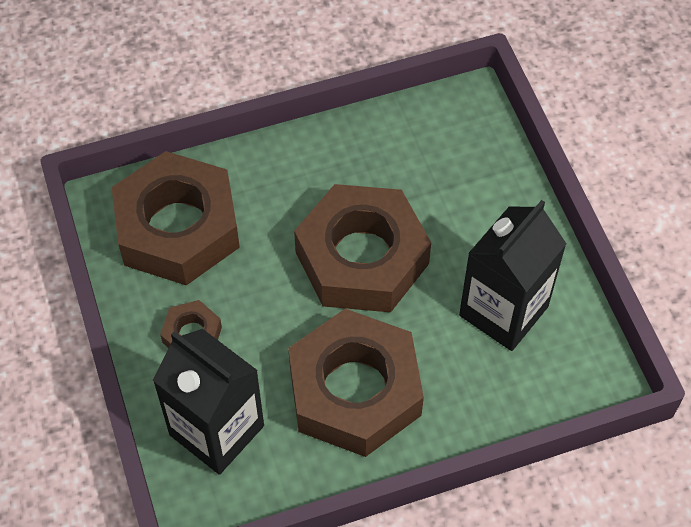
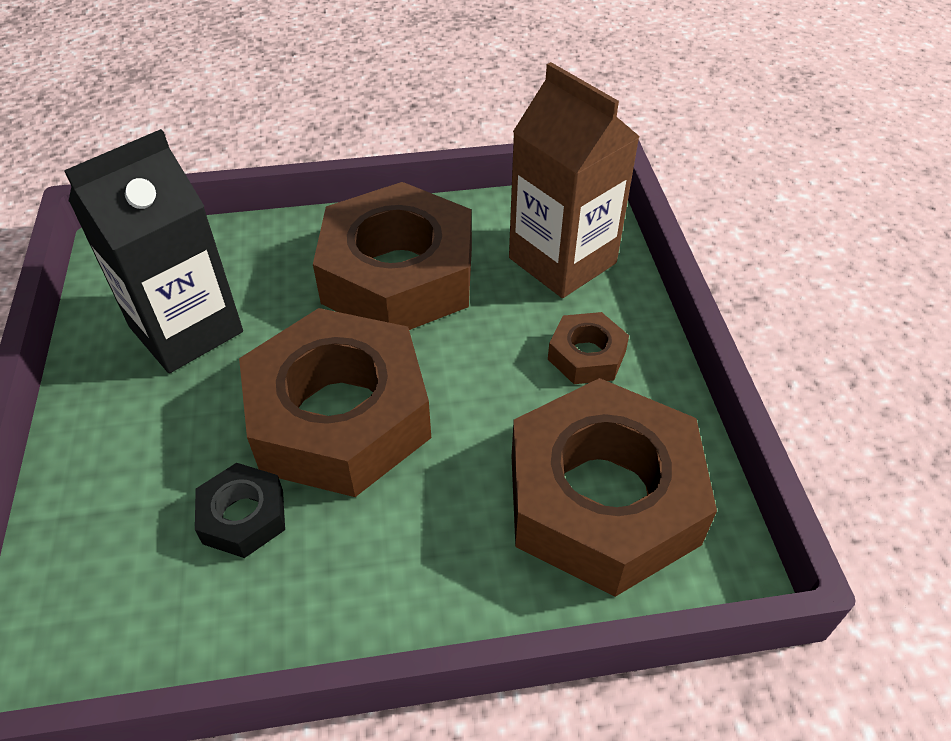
camera: 170 degrees left, 10 degrees down
(216, 430) = (562, 260): black carton -> brown carton
(399, 185) = (243, 516): none -> black nut

